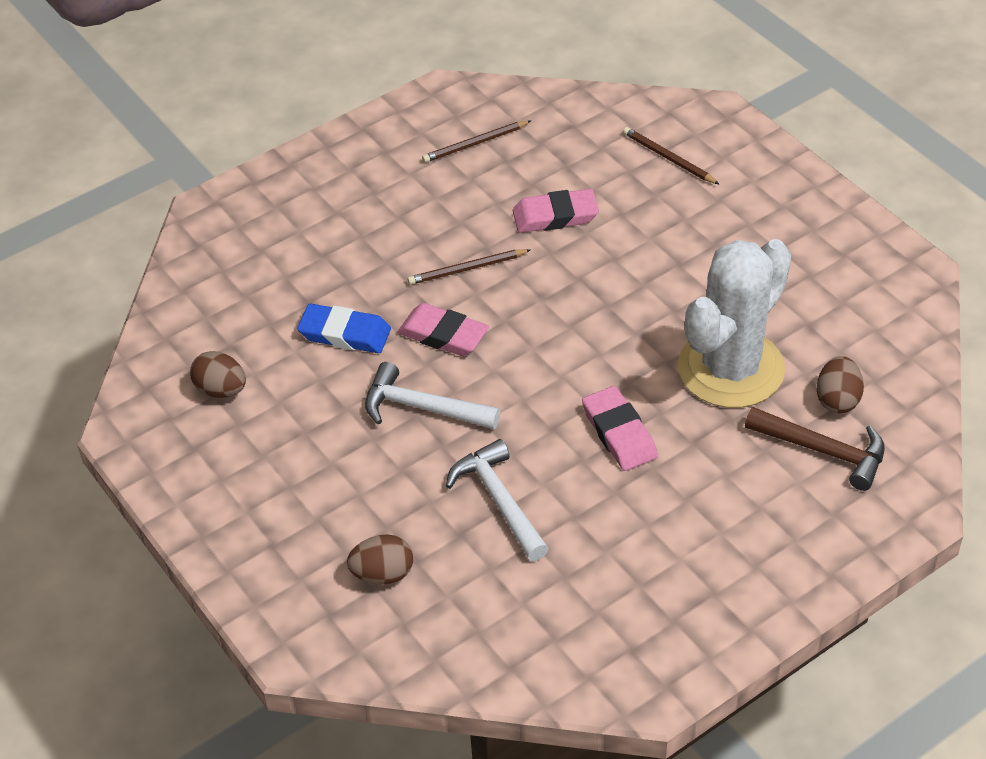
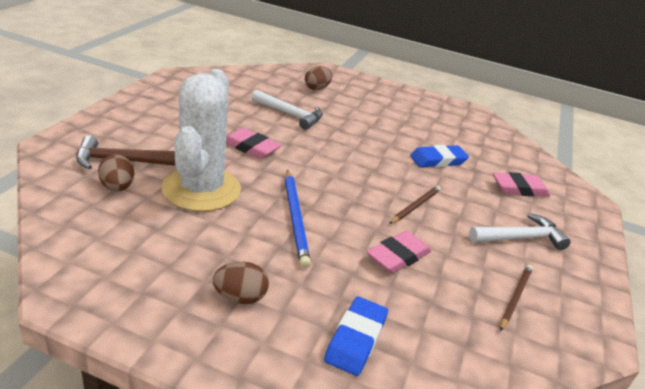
camera: 140 degrees right, 15 degrees down
(221, 390) = (459, 129): brown egg -> brown egg (240, 297)
(422, 408) = (363, 139): white hammer -> white hammer (520, 238)
(443, 335) = (389, 170): pink eraser -> pink eraser (519, 188)
(637, 294) = (295, 218): none -> blue pencil
(668, 158) = (356, 339): brown pencil -> blue eraser

